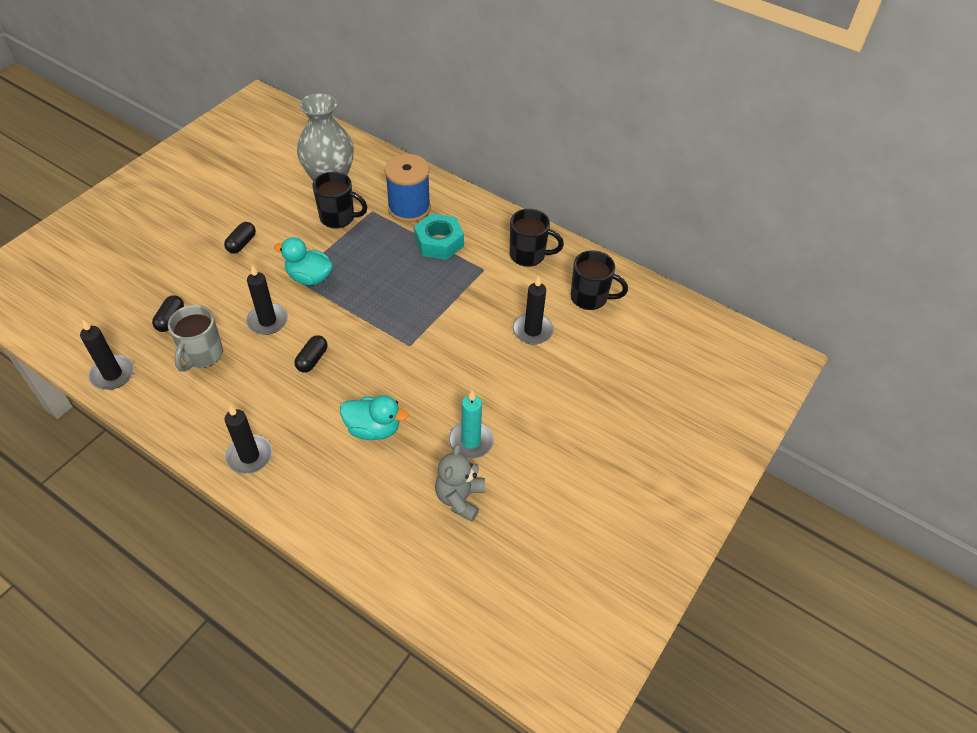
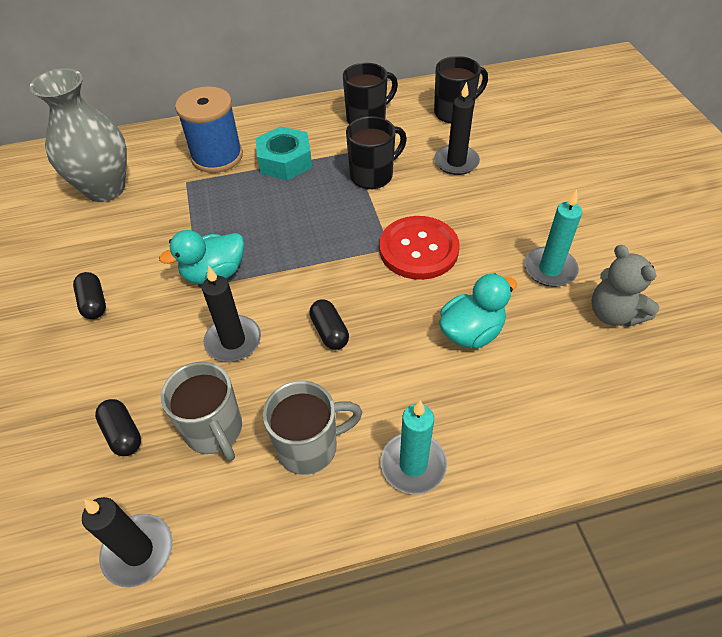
camera: 45 degrees left, 0 degrees up
(224, 402) = (309, 447): none -> grey mug
(249, 456) = (413, 464): black candle -> turquoise candle
(338, 218) = (163, 209): black mug -> black mug (373, 175)
(422, 361) = (418, 249): none -> red button

